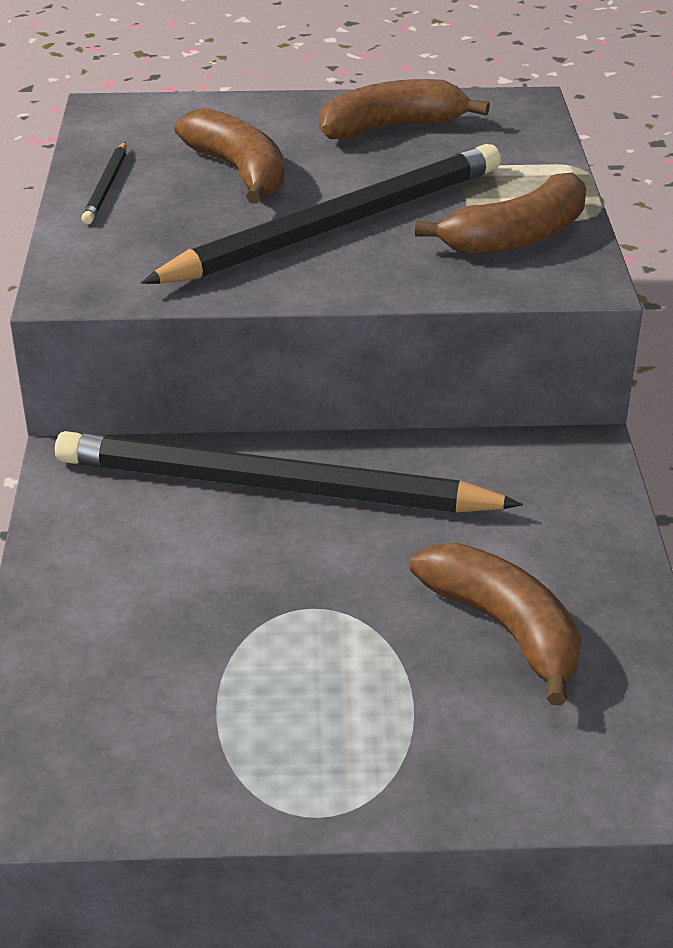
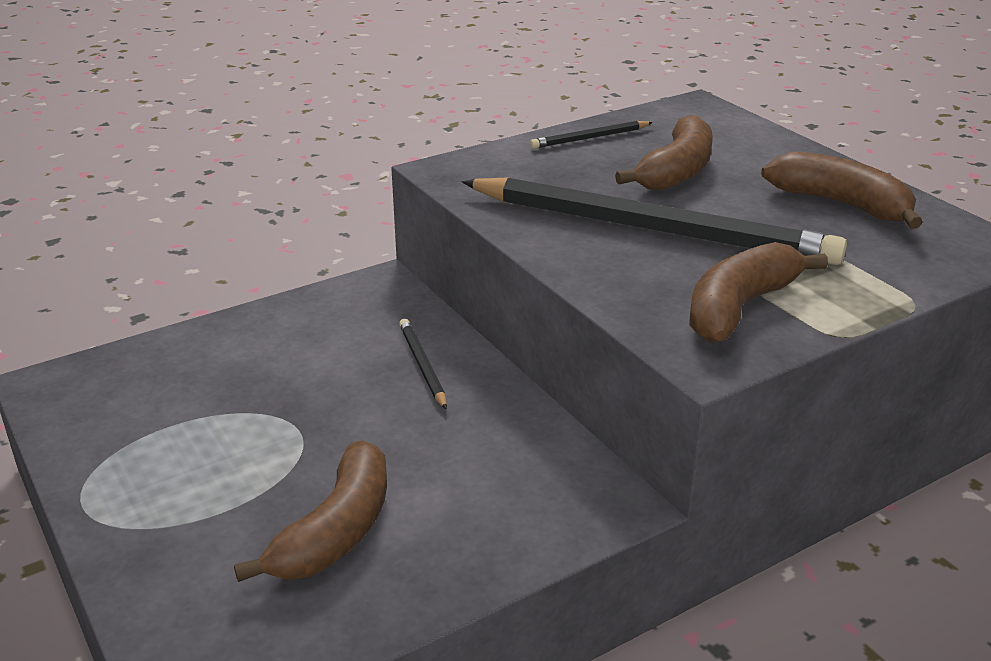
camera: 60 degrees right, 5 degrees down
(273, 487) = (422, 365): black pencil -> black pencil, size x0.41
(517, 237) = (739, 307): brown banana -> brown banana turned 105 degrees clockwise

